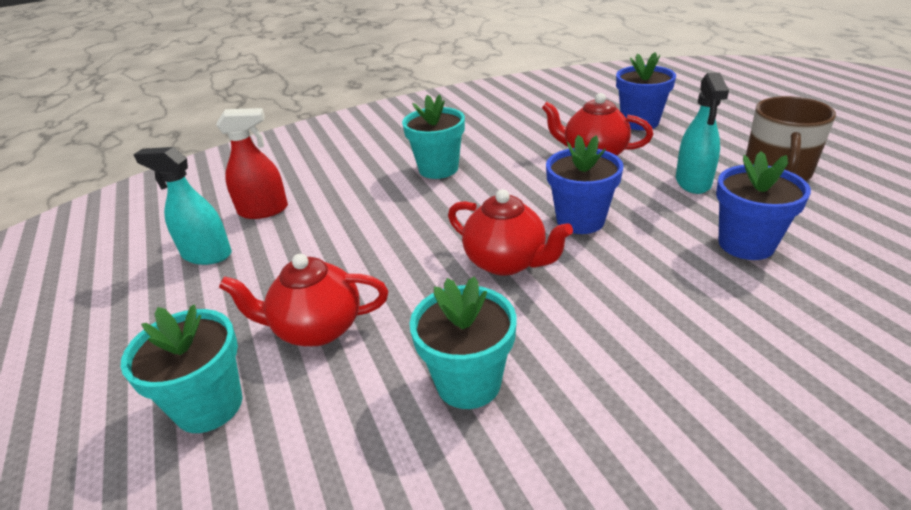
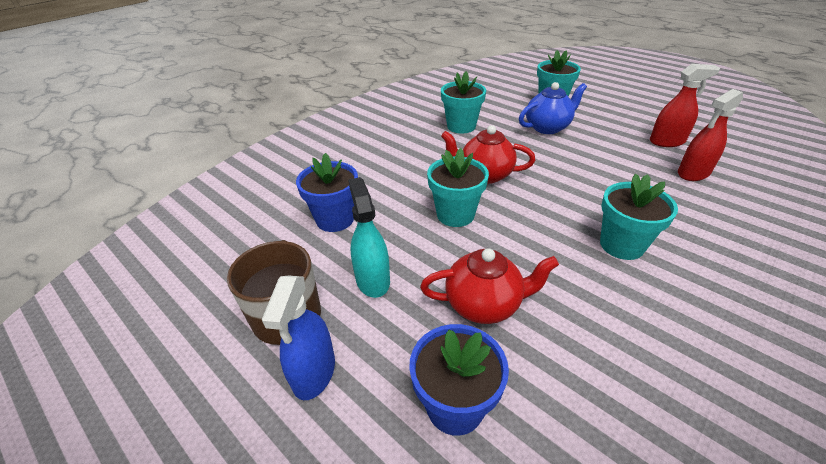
camera: 155 degrees right, 5 degrees up
(207, 254) = (667, 141): turquoise spray bottle -> red spray bottle
(316, 328) = (547, 127): red teapot -> blue teapot
(580, 220) = (455, 214): blue flower pot -> turquoise flower pot
(741, 143) = (314, 372): none -> blue spray bottle

